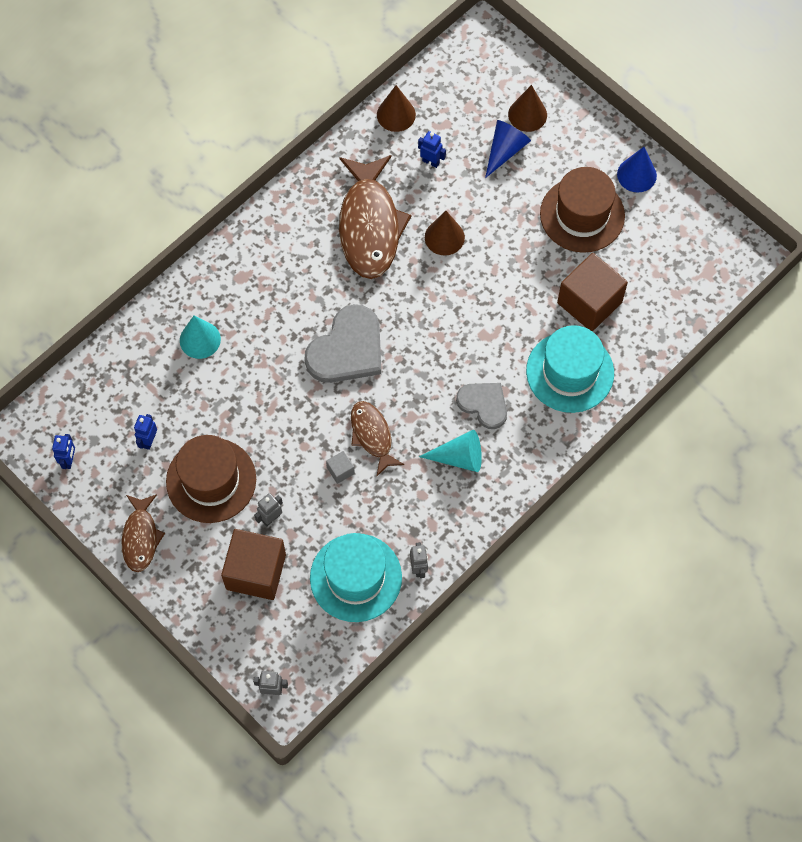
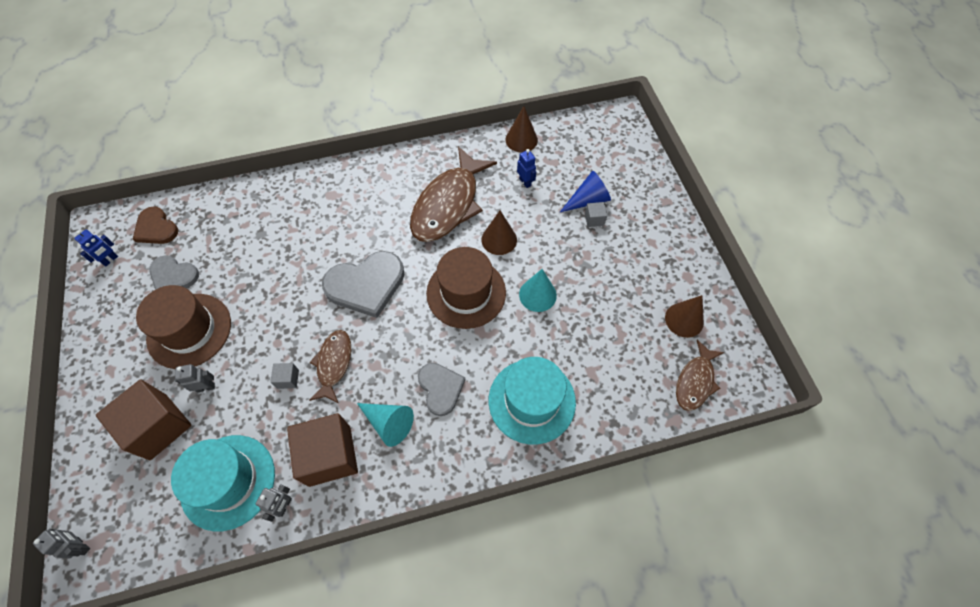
camera: 30 degrees right, 5 degrees down
(87, 406) = (156, 228): none -> brown heart
(141, 537) = (104, 346): brown fish -> brown fish (695, 381)
(149, 441) = (173, 276): blue robot -> grey heart
(200, 339) = (268, 223): turquoise cone -> turquoise cone (537, 295)
(523, 168) = (594, 219): none -> grey cube
(527, 114) = (621, 183): brown cone -> brown cone (684, 319)
(582, 215) = (621, 276): brown hat -> brown hat (466, 293)
(589, 302) = (585, 350): brown cube -> brown cube (329, 455)
(636, 175) = (686, 267): blue cone -> none

